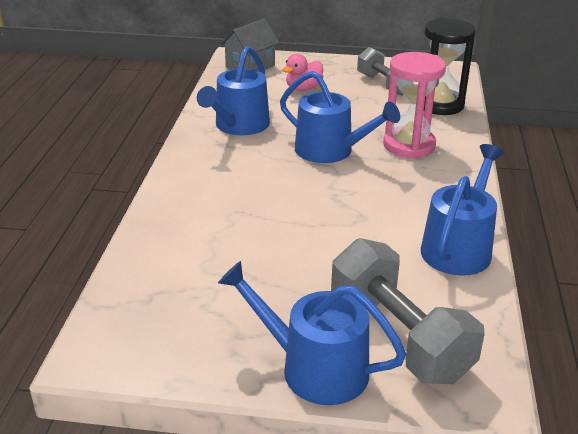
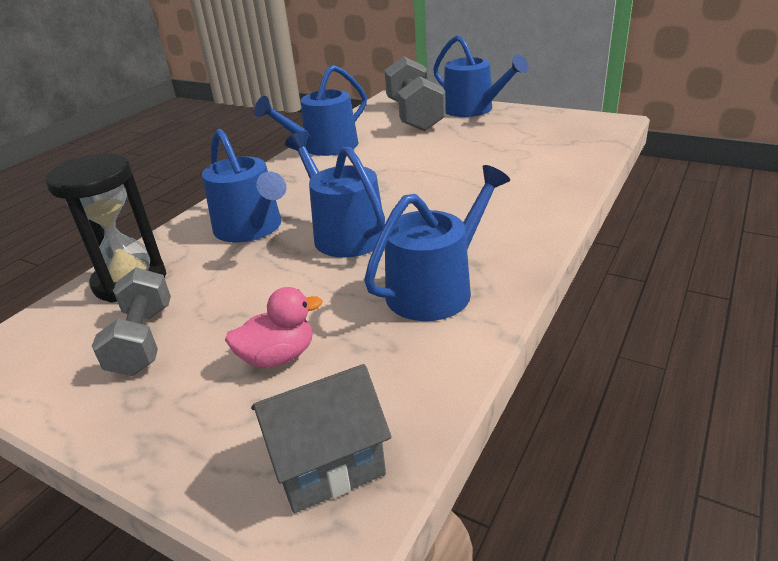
camera: 155 degrees left, 0 degrees up
(409, 145) = (251, 228): pink hourglass -> blue watering can

